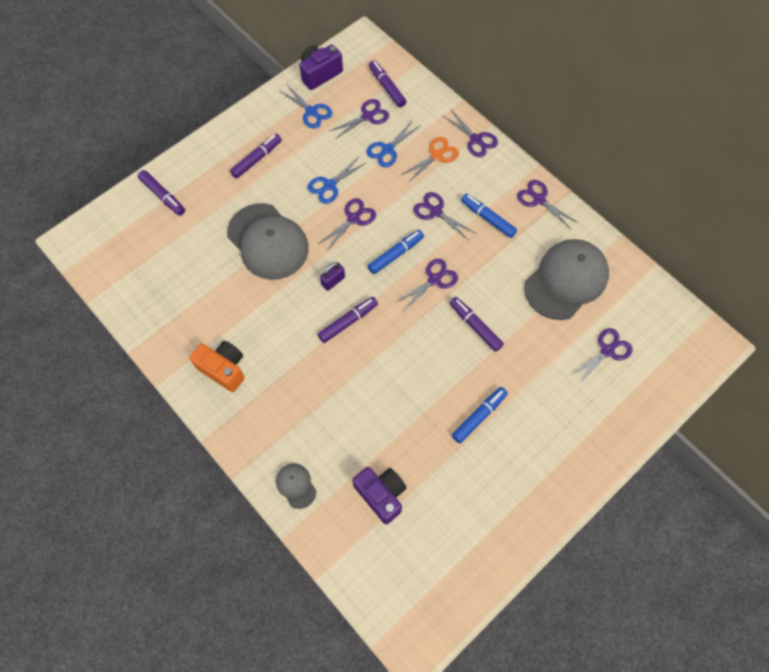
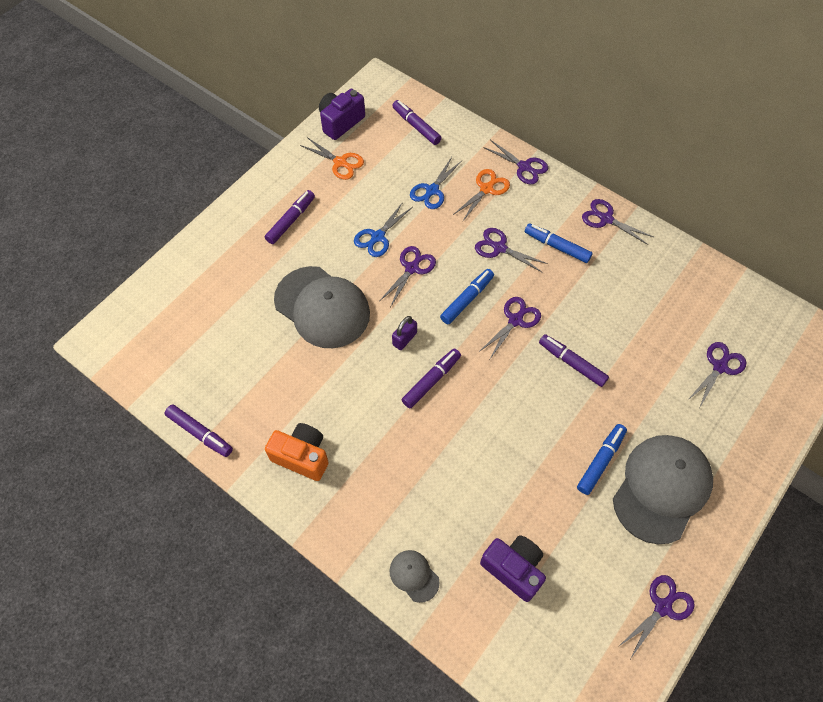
camera: 10 degrees left, 5 degrees down
(163, 196) = (193, 275): purple marker -> purple marker (200, 433)
(311, 112) = (340, 162): blue scissors -> orange scissors
(367, 116) = (402, 159): purple scissors -> purple scissors (663, 607)
(566, 280) = (656, 299): grey cap -> grey cap (661, 488)

